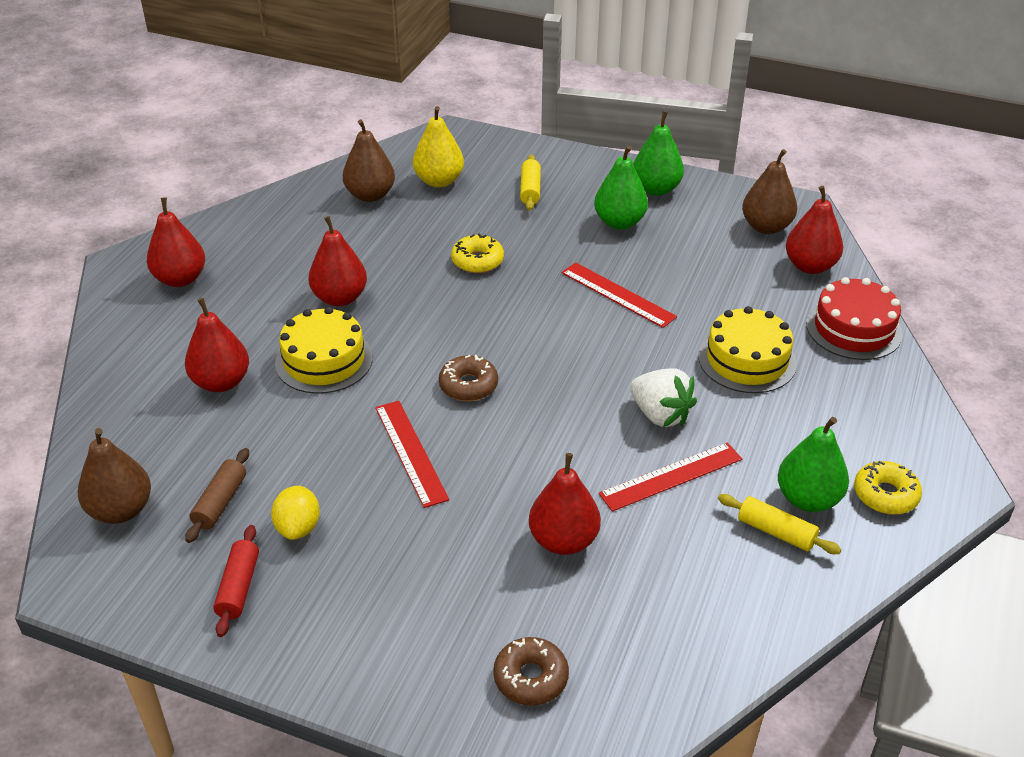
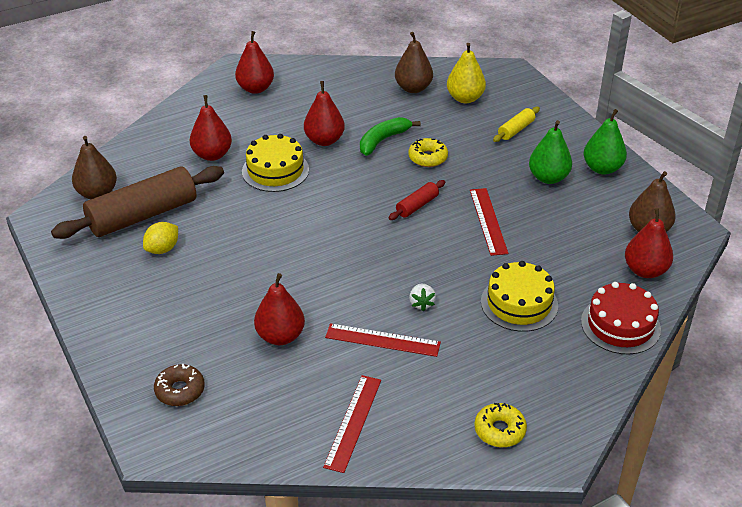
camera: 40 degrees right, 0 degrees up
(220, 502) = (143, 215): brown rolling pin -> brown rolling pin, size x2.22
(239, 587) = (104, 261): red rolling pin -> red rolling pin (417, 206)
(406, 266) = (383, 140): none -> green banana
(410, 452) = (260, 244): red ruler -> red ruler (353, 422)
(468, 385) = (334, 225): brown donut -> none
(660, 415) = (421, 303): white strawberry -> white strawberry, size x0.59
(776, 532) = (403, 407): yellow rolling pin -> none
(808, 499) = (447, 402): green pear -> none

